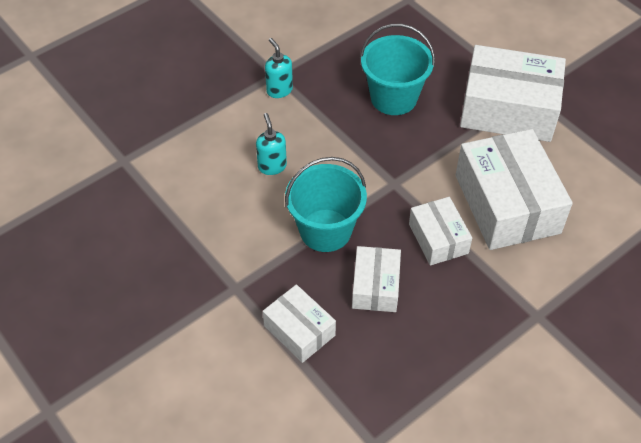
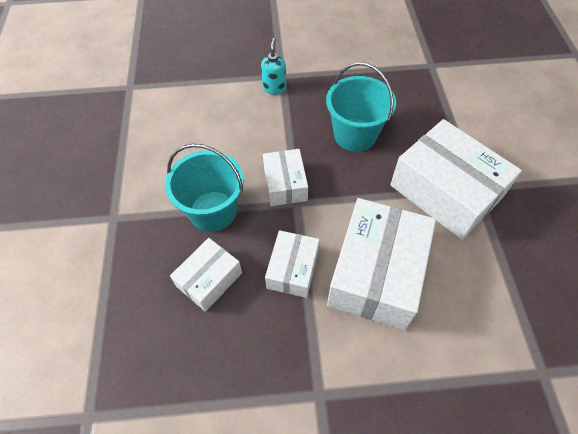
camera: 35 degrees right, 5 degrees up
(272, 166) = (219, 141): turquoise soap dispenser -> none
(299, 330) = (124, 279): white box -> white box (285, 184)

